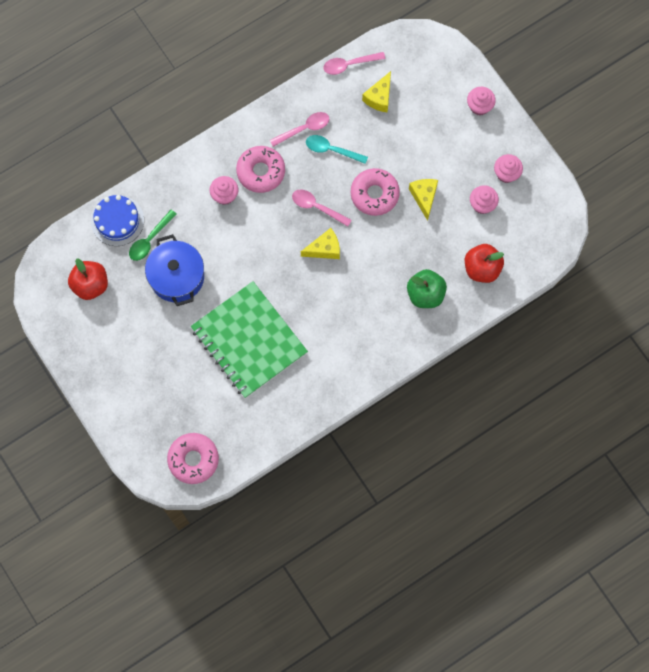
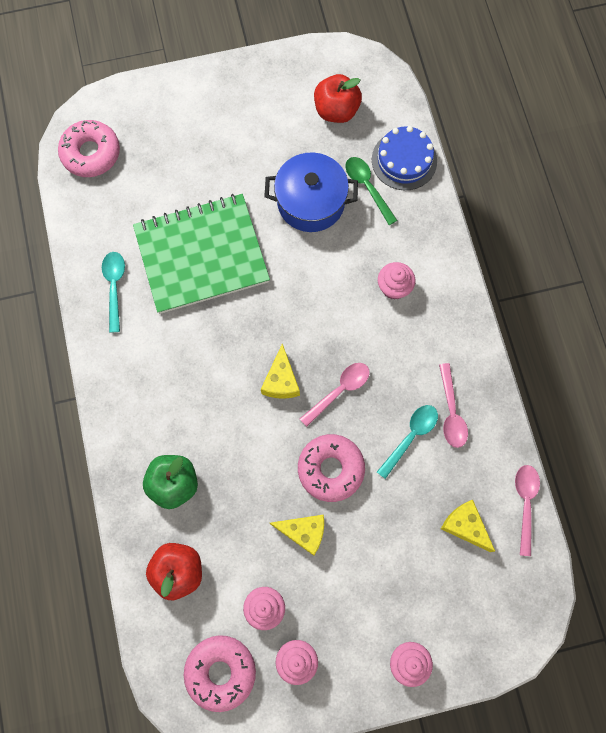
camera: 110 degrees right, 0 degrees up
(261, 172) = (410, 339): pink donut -> pink donut (220, 672)
(298, 394) = (114, 287): none -> turquoise spoon

